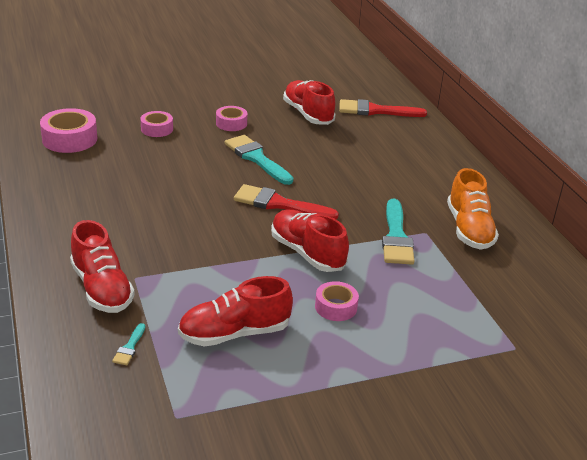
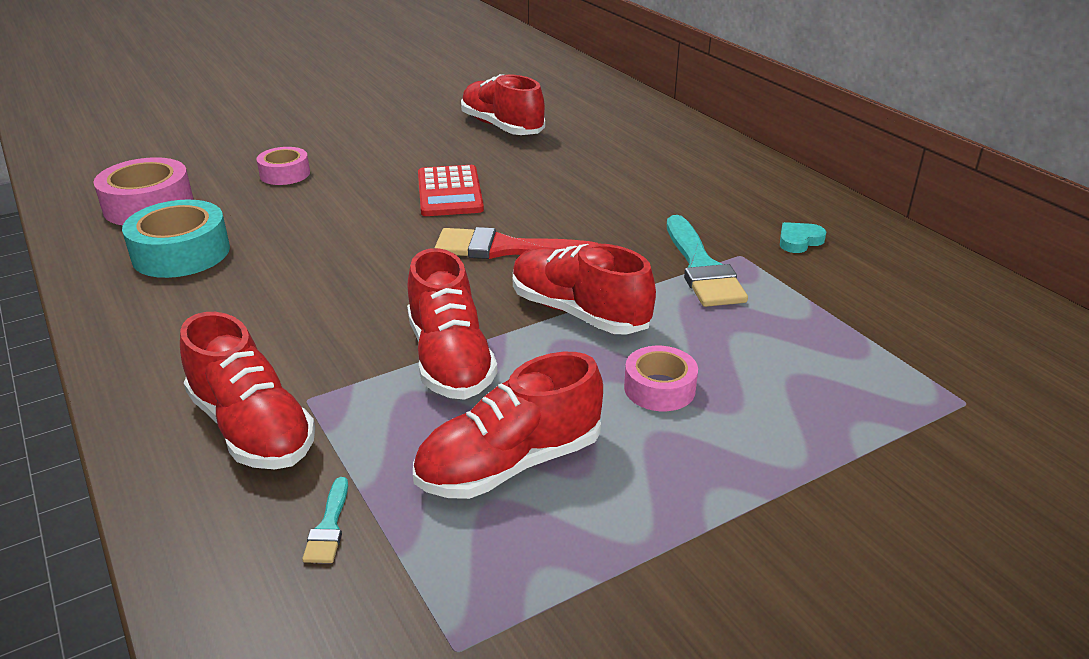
camera: 10 degrees left, 0 degrees up
(83, 175) = (181, 253): none -> turquoise tape
(221, 269) = (450, 359): none -> red shoe
(231, 123) = (395, 152): pink tape -> none
(257, 158) = (449, 192): turquoise brush -> red calculator
(376, 111) = (594, 111): red brush -> none
(469, 229) = (799, 241): orange shoe -> turquoise heart

